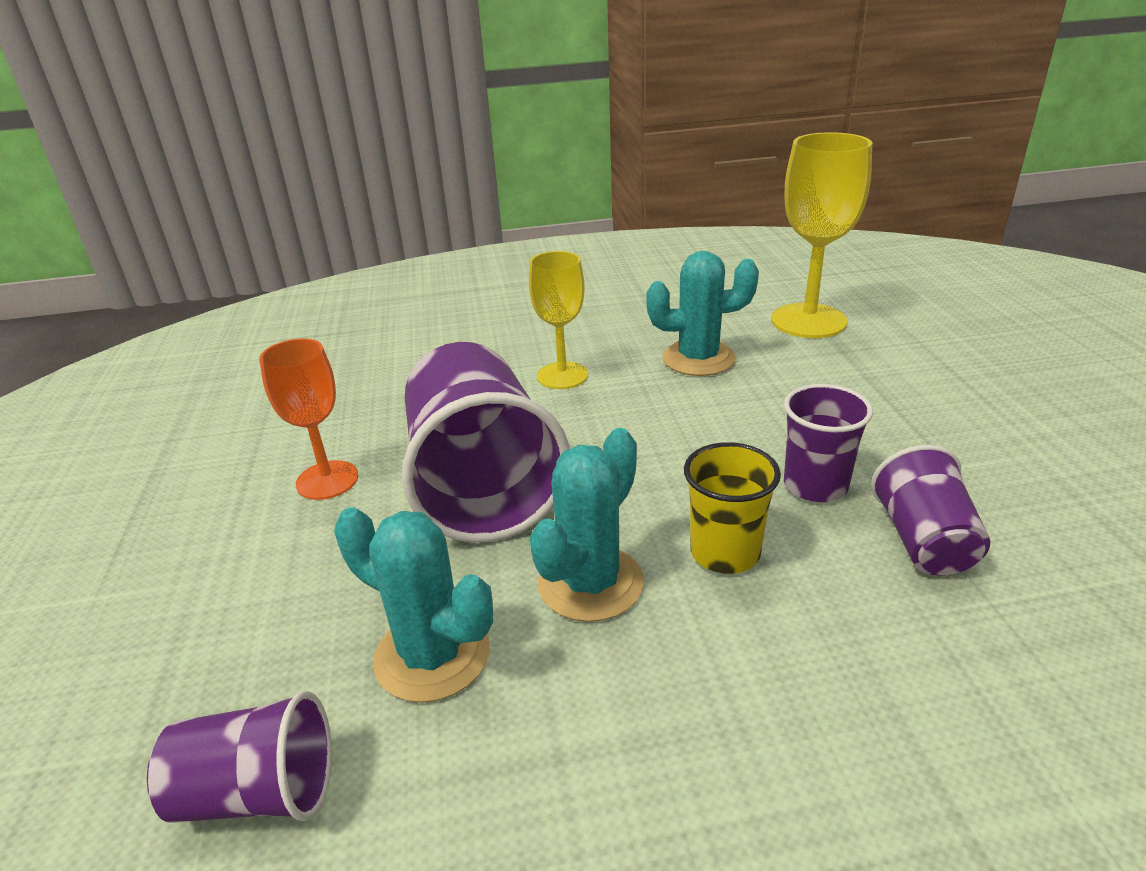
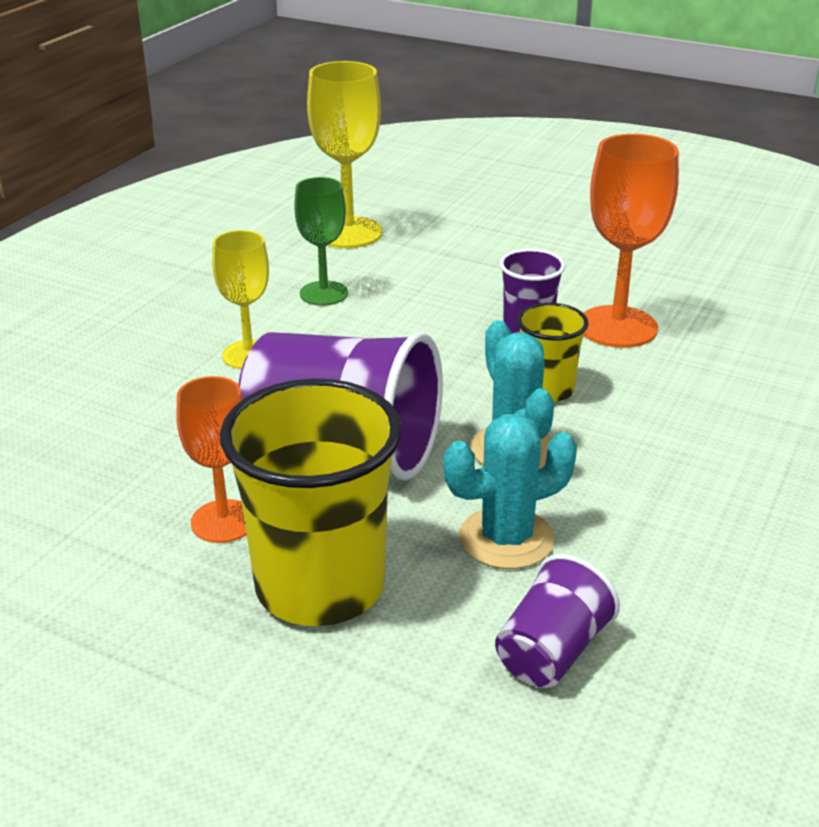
camera: 55 degrees left, 0 degrees up
(273, 573) = (320, 586): none -> yellow cup
(698, 358) = (324, 293): turquoise cactus -> green goblet
(923, 541) = (617, 327): purple cup -> orange goblet

